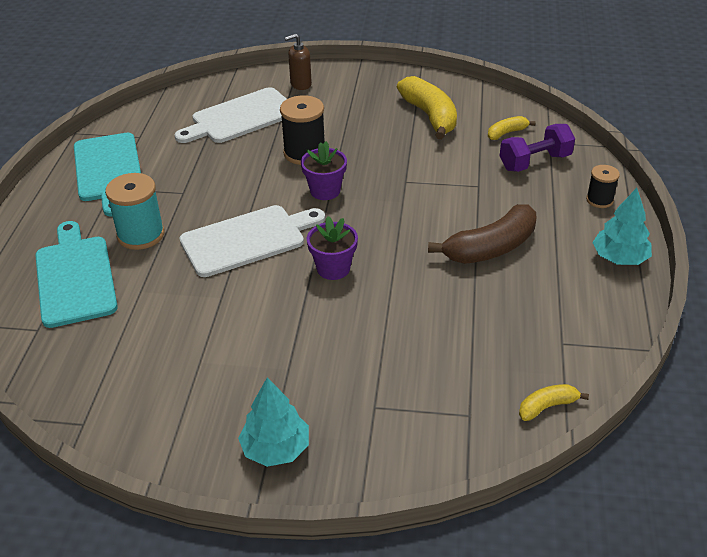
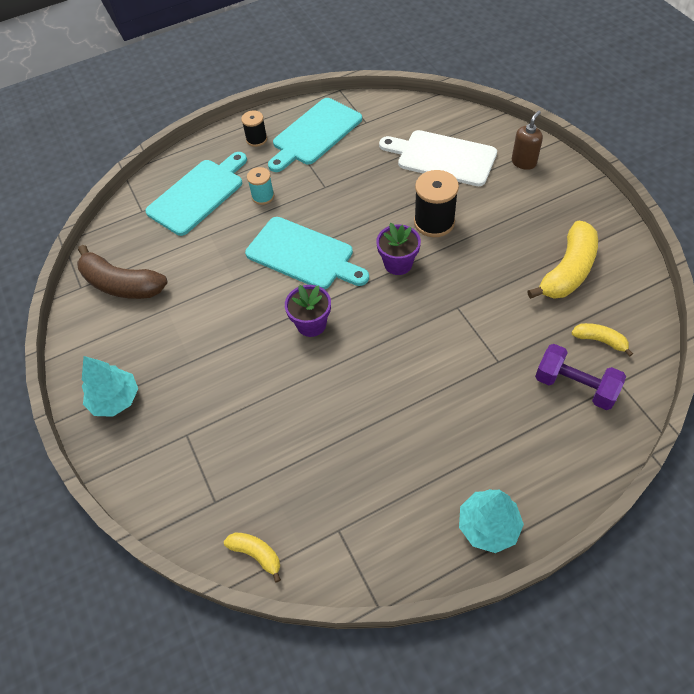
camera: 60 degrees right, 15 degrees up
(141, 235) = (263, 196): turquoise spool -> turquoise spool, size x0.59
(248, 239) = (303, 255): white cutting board -> turquoise cutting board
(300, 84) = (524, 162): brown soap dispenser -> brown soap dispenser turned 90 degrees clockwise
(490, 248) = (419, 415): brown banana -> brown banana (121, 284)
(599, 200) = (564, 468): black spool -> black spool (256, 139)

